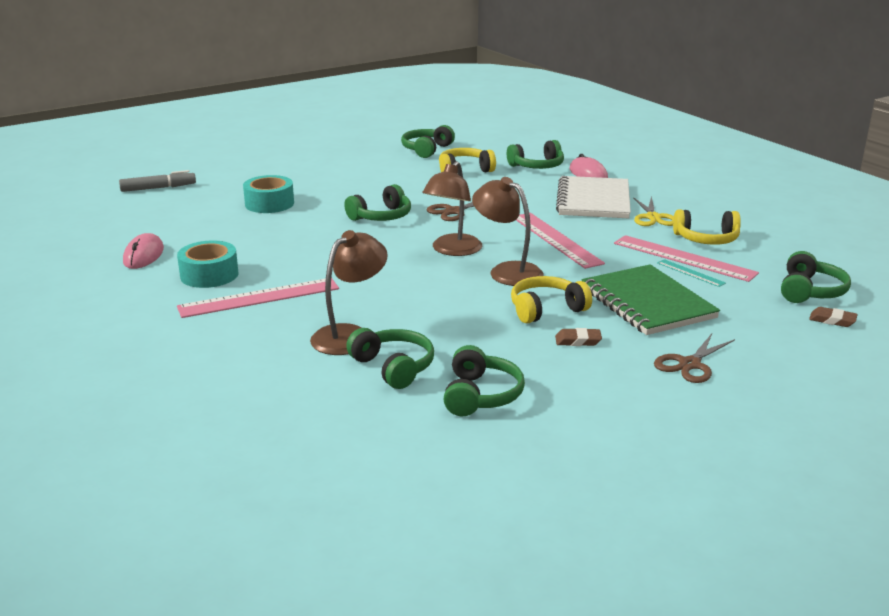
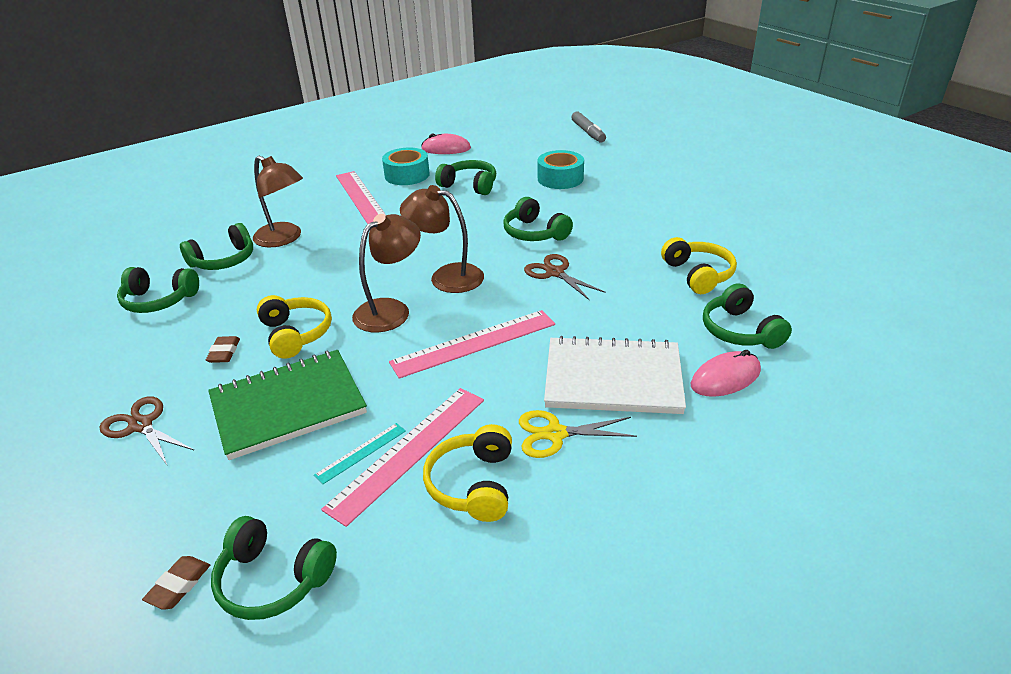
camera: 90 degrees right, 10 degrees up
(426, 150) = (764, 245): green headphones -> green headphones (469, 185)

